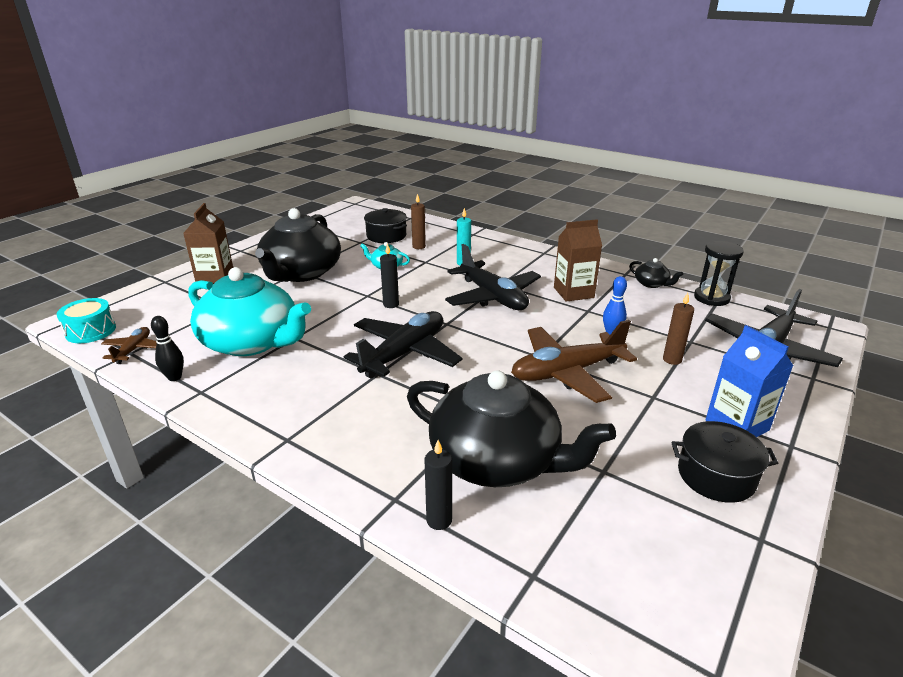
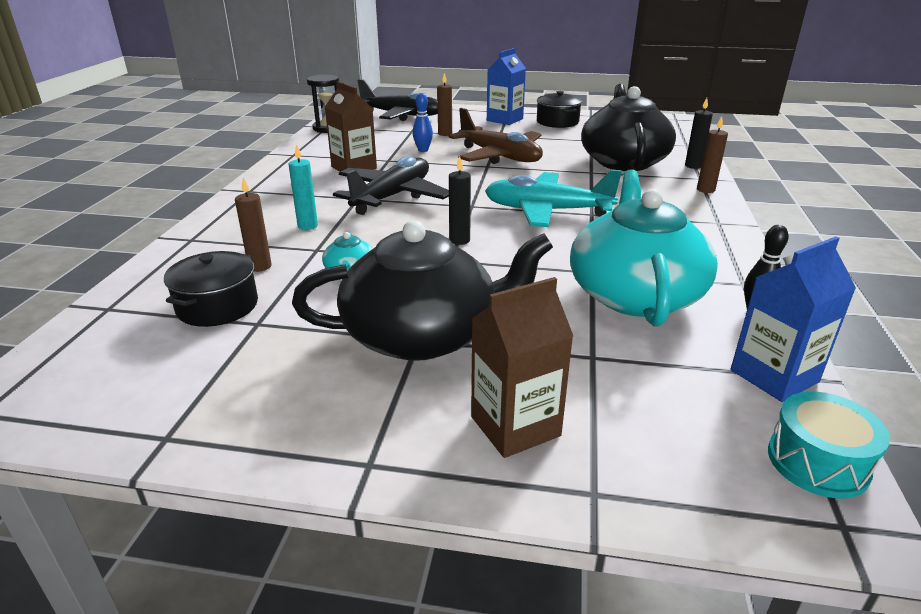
camera: 115 degrees left, 0 degrees up
(133, 350) = (774, 376): brown plane -> blue carton
(360, 480) = (705, 190): none -> brown candle
(404, 353) = (547, 211): black plane -> turquoise plane
(651, 284) = (311, 145): black teapot -> none

